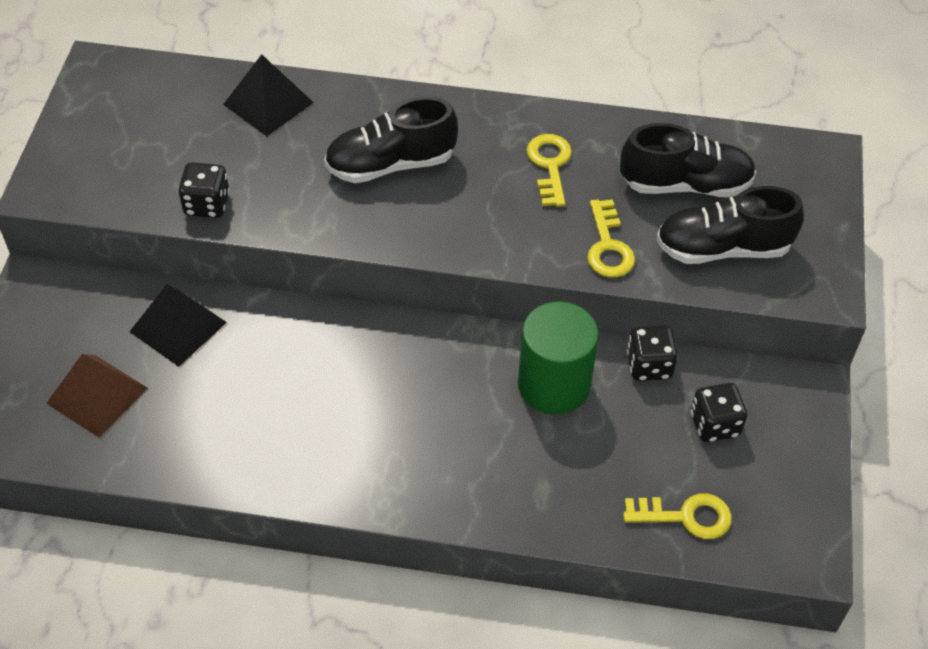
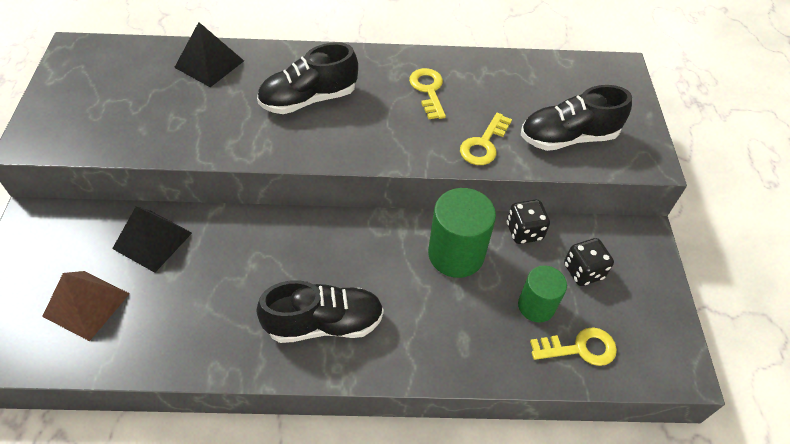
camera: 10 degrees left, 0 degrees up
(207, 204) = (166, 141): black dice -> none
(608, 247) = (483, 144): yellow key -> yellow key turned 45 degrees clockwise
(643, 460) = (536, 306): none -> green cylinder
(685, 184) = (529, 95): black shoe -> black shoe (324, 323)

